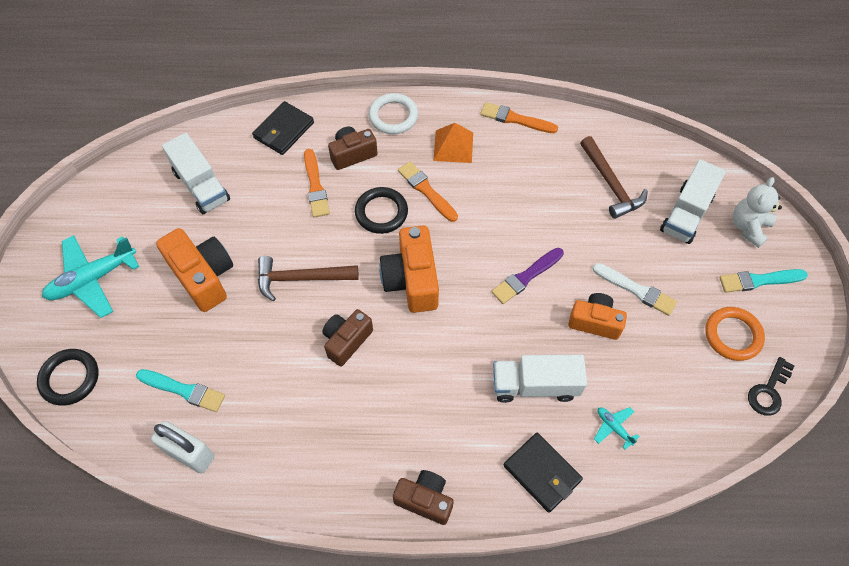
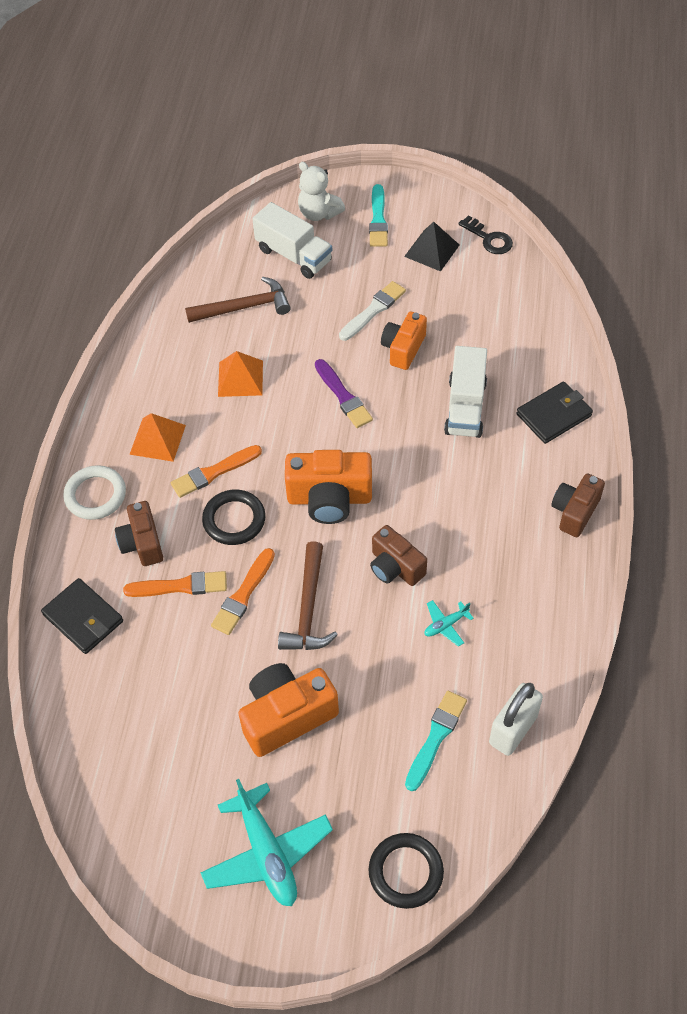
camera: 80 degrees left, 5 degrees down
(201, 186) = (148, 719): white truck -> none
(515, 119) = (135, 375): orange brush -> orange brush (243, 594)
(529, 194) = (240, 378): none -> orange pyramid
(614, 427) = (513, 354): turquoise plane -> turquoise plane (446, 625)
(732, 335) = (432, 250): orange ring -> black pyramid

